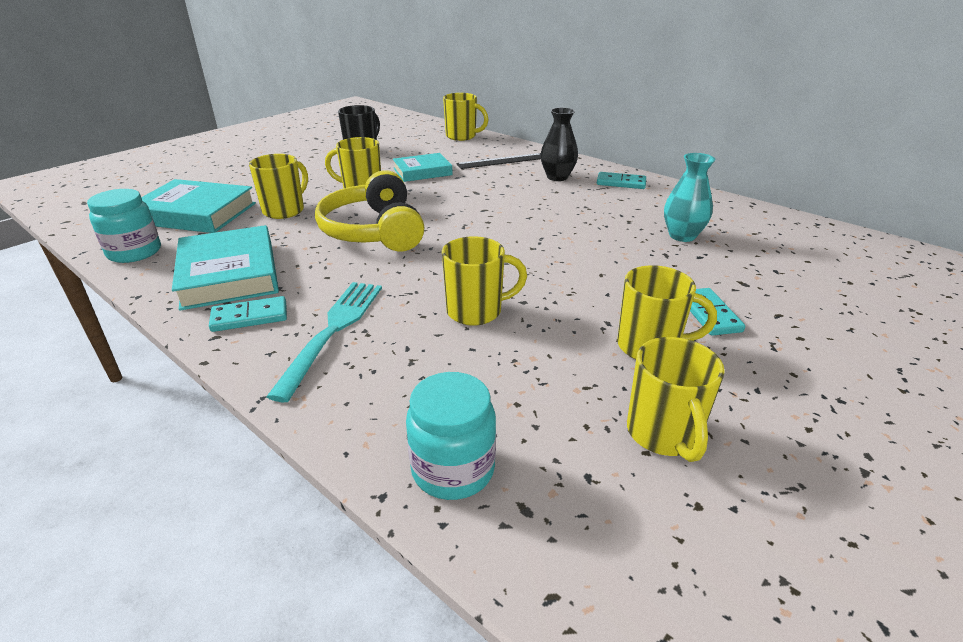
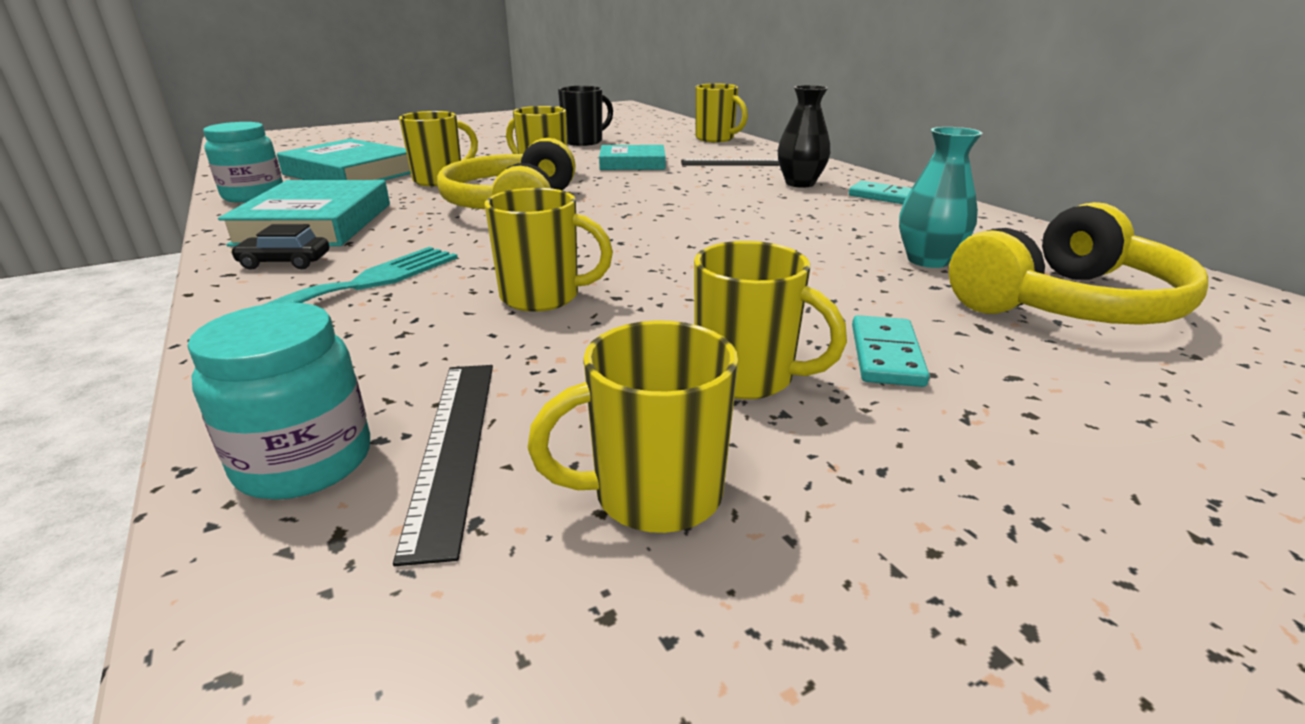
camera: 20 degrees right, 5 degrees down
(249, 317) = (285, 262): turquoise domino -> black car
(530, 435) = (452, 446): none -> black ruler
(663, 434) = (653, 494): yellow mug -> yellow mug turned 60 degrees clockwise
(774, 257) = (1068, 304): none -> yellow headphones

